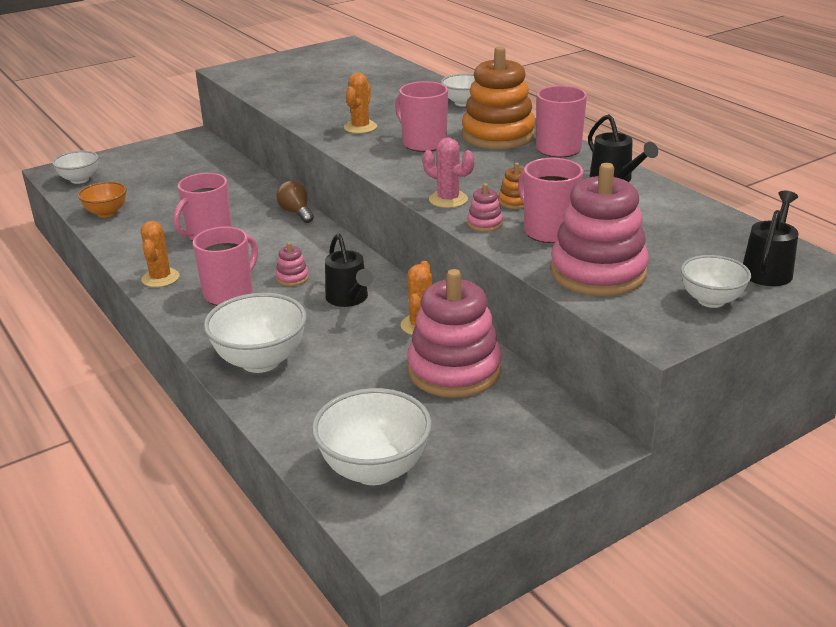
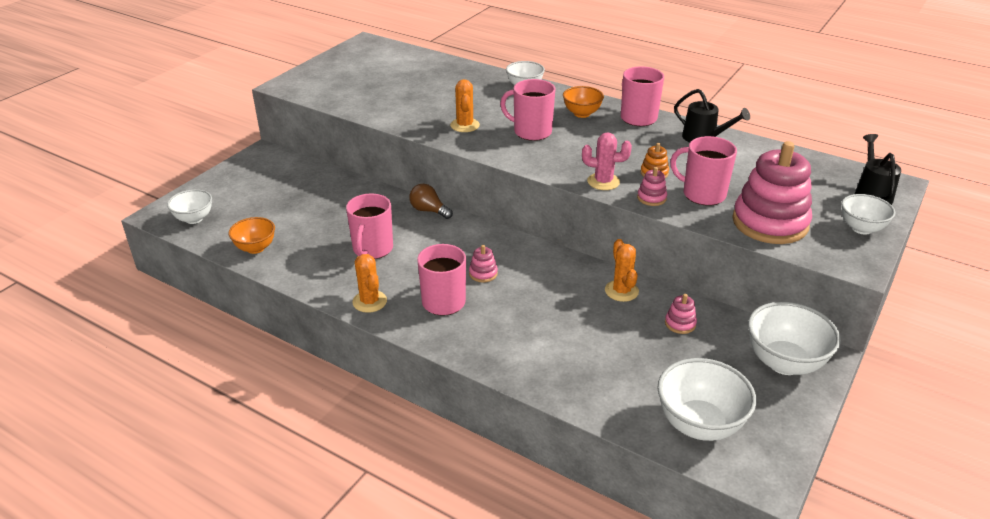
camera: 25 degrees left, 5 degrees up
(260, 361) = (528, 357): white bowl -> white bowl (784, 362)
(349, 299) = (546, 282): black watering can -> none
(454, 370) = (680, 323): pink stacking toy -> pink stacking toy, size x0.41
(498, 135) = (582, 114): orange stacking toy -> orange bowl

